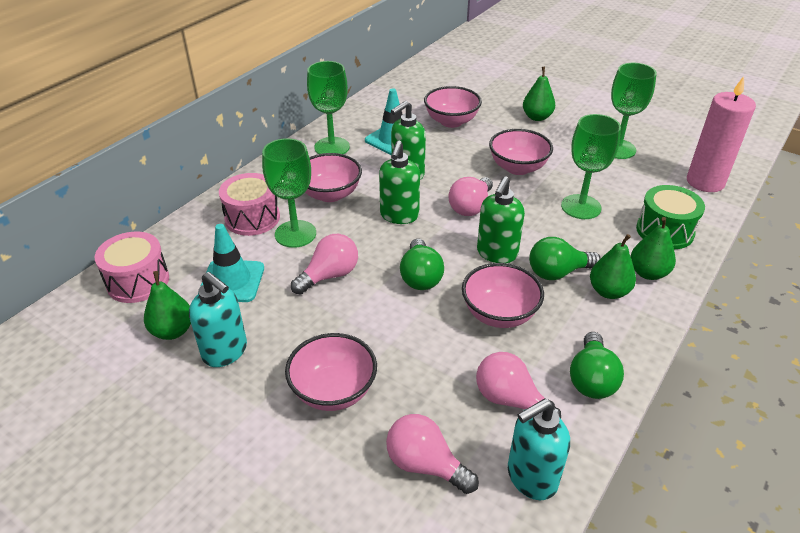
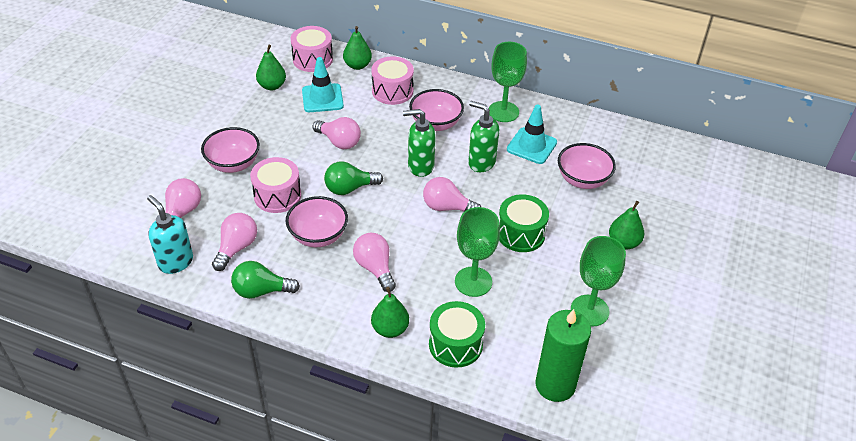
camera: 75 degrees right, 5 degrees up
(225, 352) = (258, 112): turquoise soap dispenser -> none
(295, 234) = (380, 116): green goblet -> none
(416, 346) = (277, 195): none -> pink drum
(496, 254) = (389, 229): green soap dispenser -> none
(518, 168) = (521, 234): pink bowl -> green drum
(557, 272) = (375, 268): green light bulb -> pink light bulb
(608, 291) = (359, 301): green pear -> green pear (357, 65)
(705, 182) = (555, 385): pink candle -> green candle

